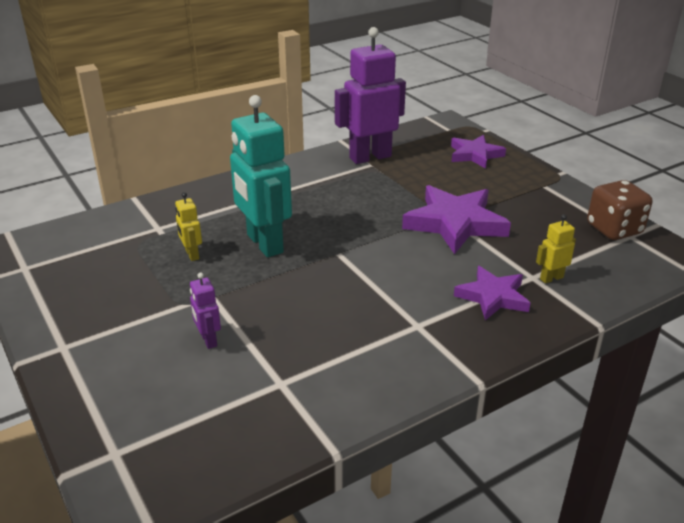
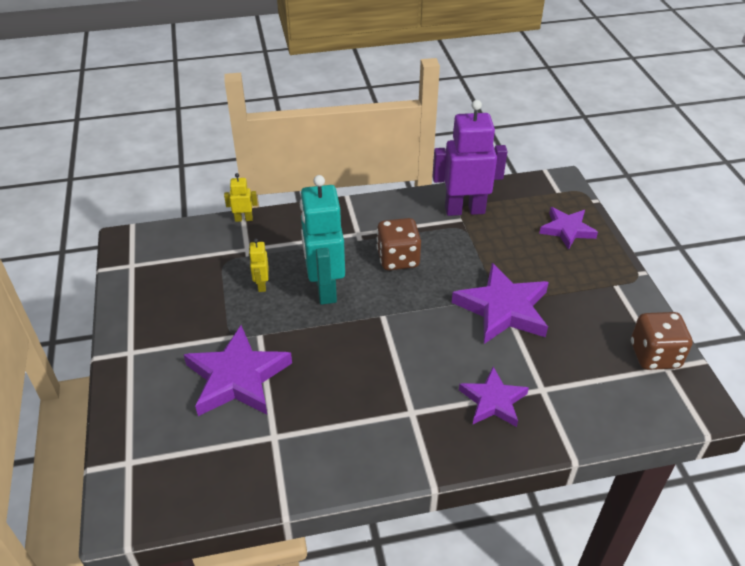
camera: 20 degrees right, 10 degrees up
(208, 340) = (237, 377): purple robot -> purple star
(327, 205) = (398, 259): none -> brown dice
(551, 278) = (559, 395): yellow robot -> yellow robot (243, 219)

